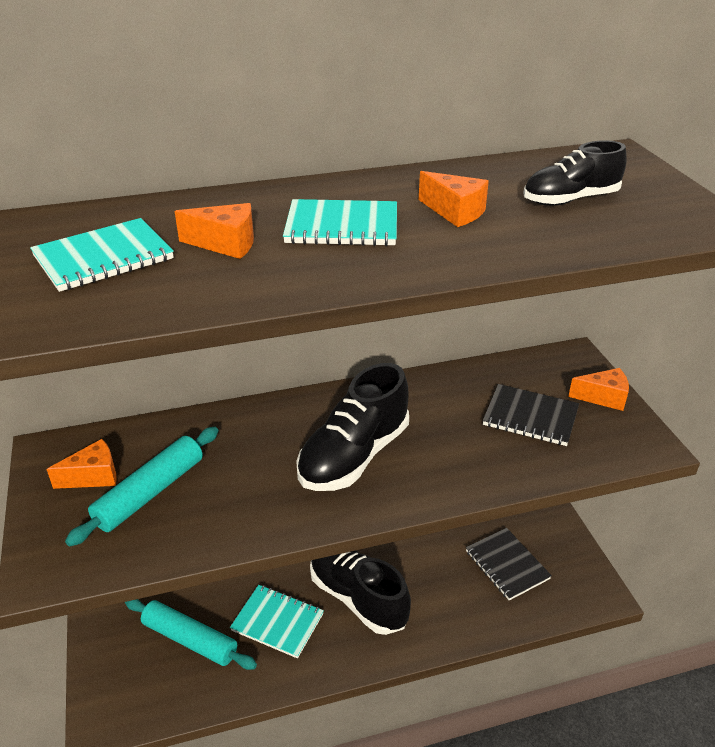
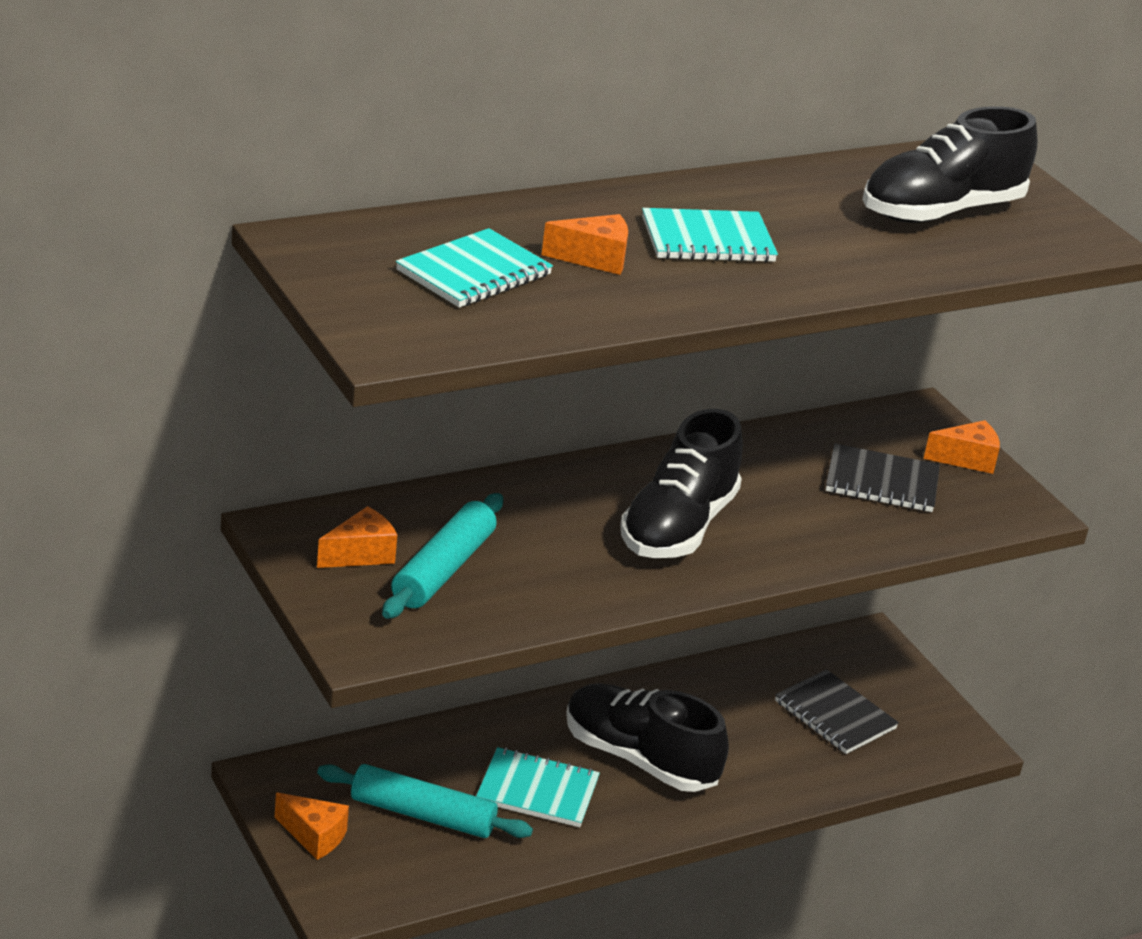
camera: 15 degrees left, 5 degrees down
(455, 212) = (822, 225): orange cheese -> orange cheese (314, 836)
(570, 200) = (941, 212): black shoe -> black shoe, size x1.62

